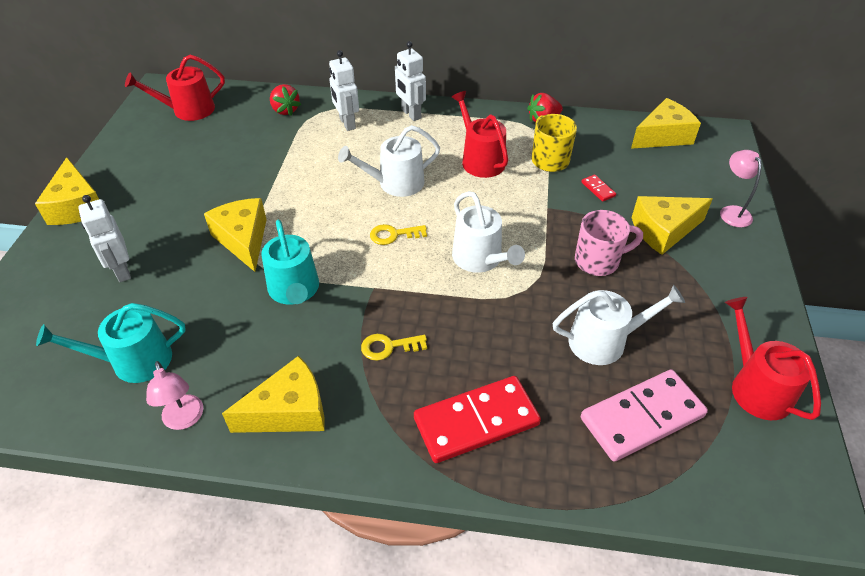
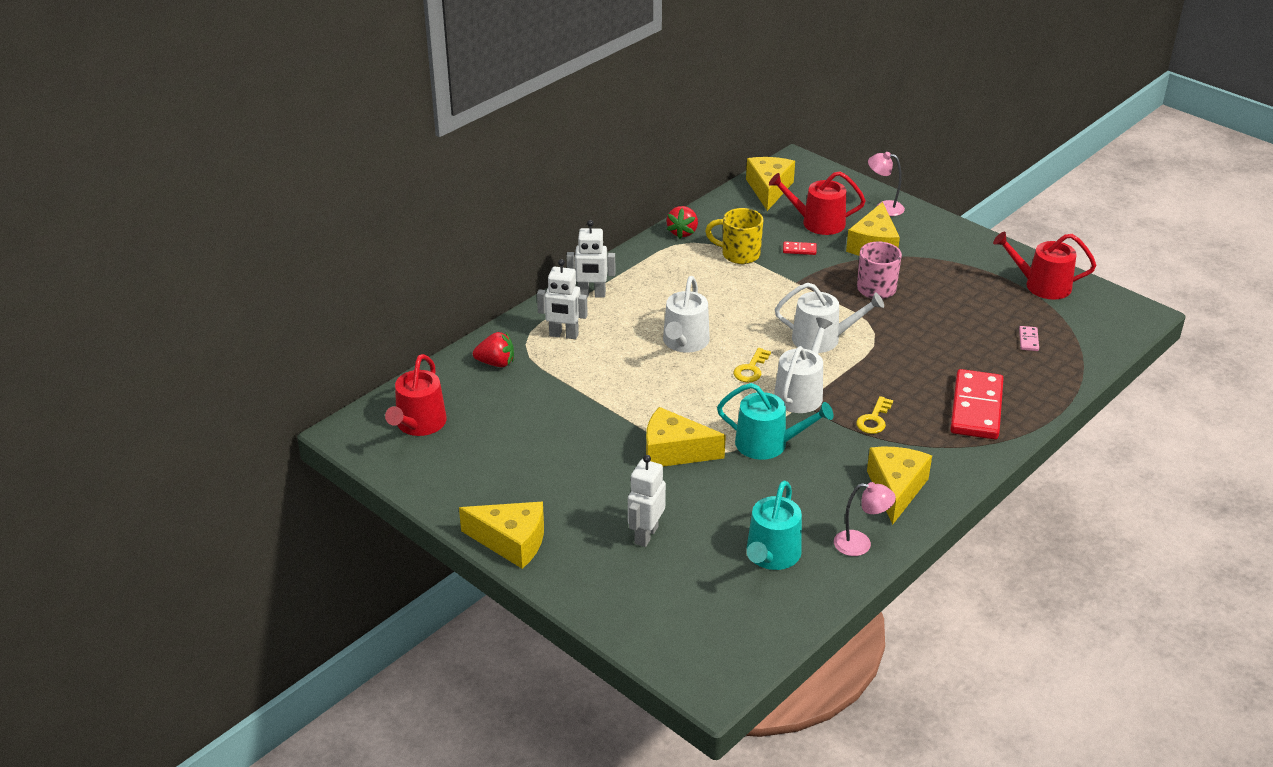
camera: 55 degrees left, 10 degrees down
(122, 271) = (645, 535): white robot -> white robot turned 105 degrees clockwise
(480, 160) = (701, 287): red watering can -> red watering can (817, 223)
(604, 341) = (954, 323): white watering can -> white watering can (800, 393)
(642, 417) = (1028, 340): pink domino -> pink domino, size x0.40

